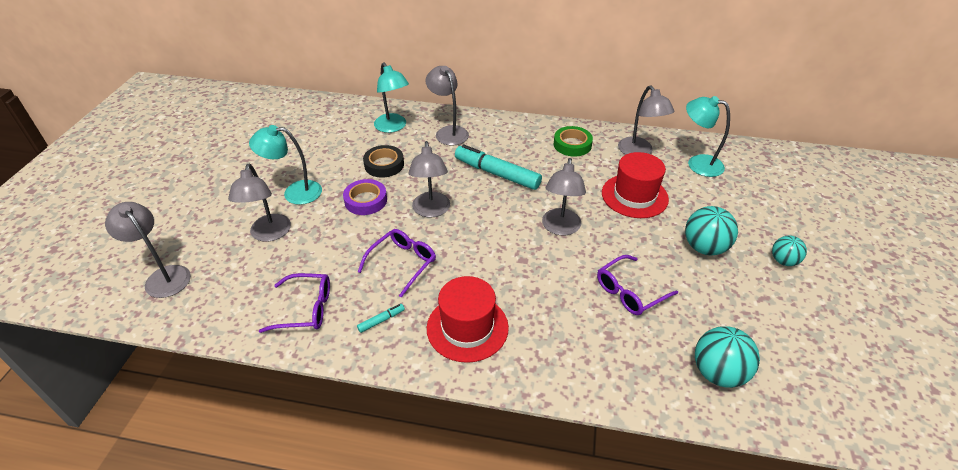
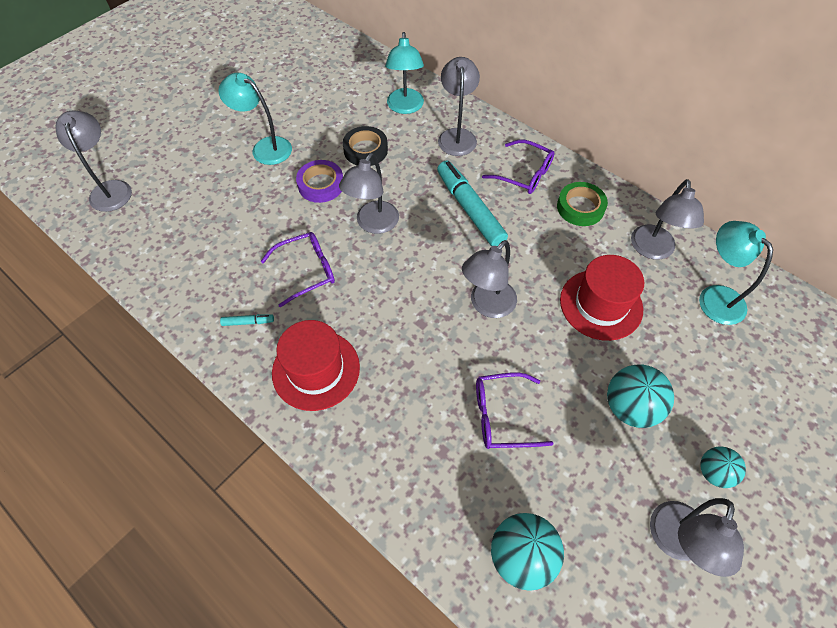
camera: 30 degrees right, 15 degrees up
(269, 234) = (215, 184): grey lamp -> grey lamp (675, 543)
(305, 309) = (195, 277): purple glasses -> purple glasses (523, 174)

